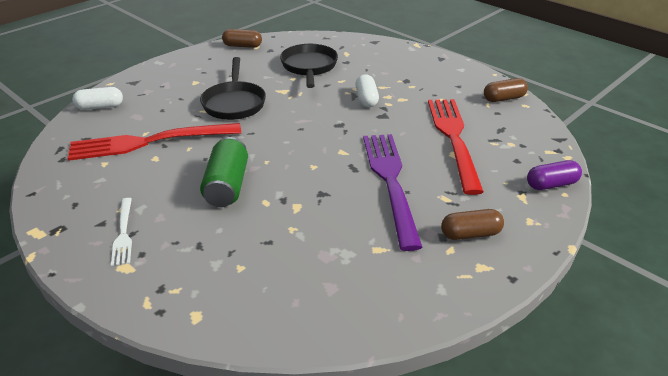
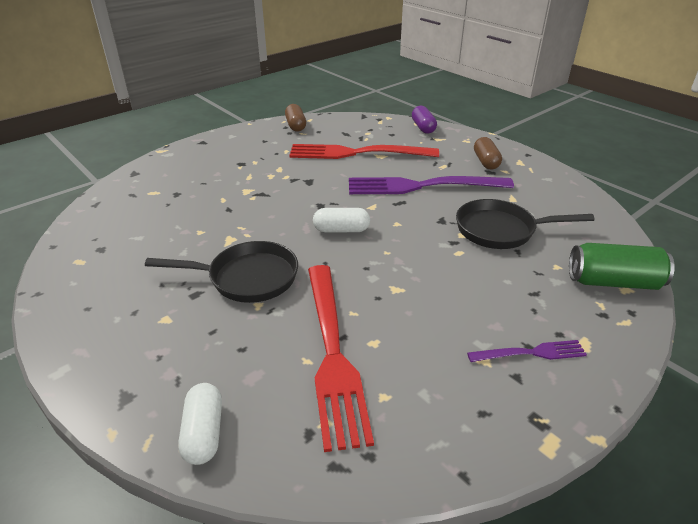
camera: 85 degrees left, 0 degrees up
(123, 233) = (531, 353): white fork -> purple fork
(227, 186) = (433, 278): green can -> green can (613, 282)
(242, 46) = (66, 274): brown capsule -> none
(309, 67) = (175, 219): black pan -> black pan (500, 230)
(366, 99) = (272, 187): white capsule -> white capsule (341, 230)

